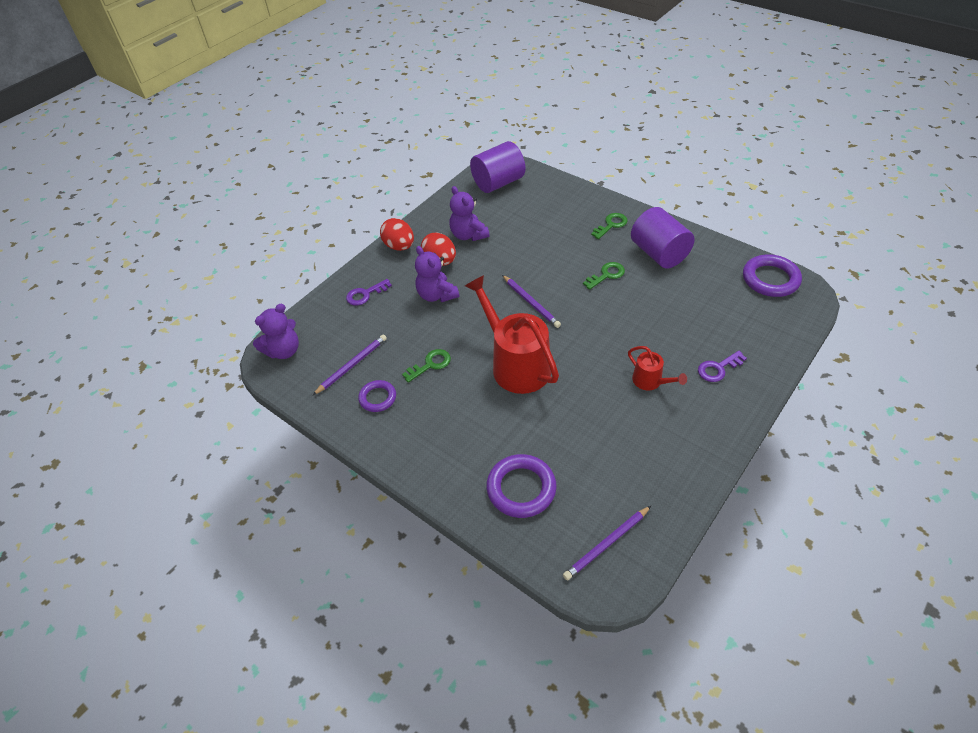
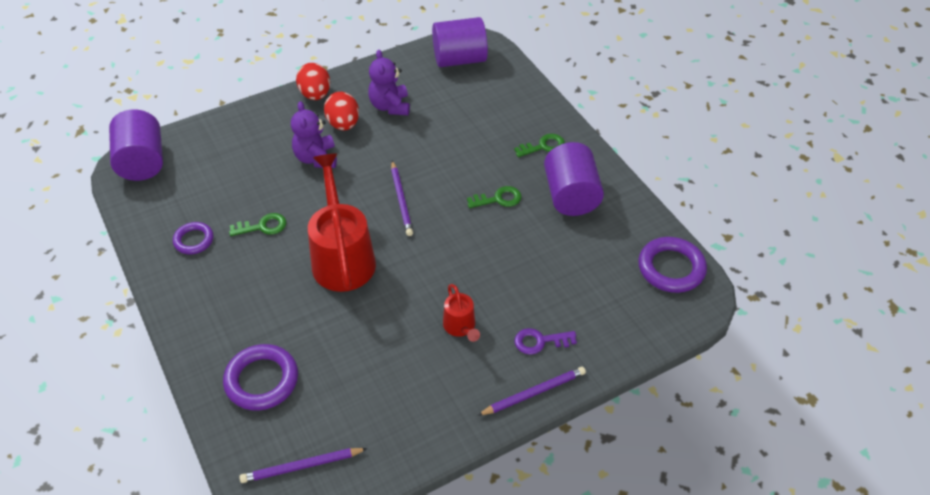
camera: 20 degrees right, 0 degrees up
(284, 351) = (142, 162): purple teddy bear -> purple cylinder
(352, 365) = (192, 199): purple pencil -> purple pencil (534, 392)
(365, 294) = (251, 133): purple key -> none

